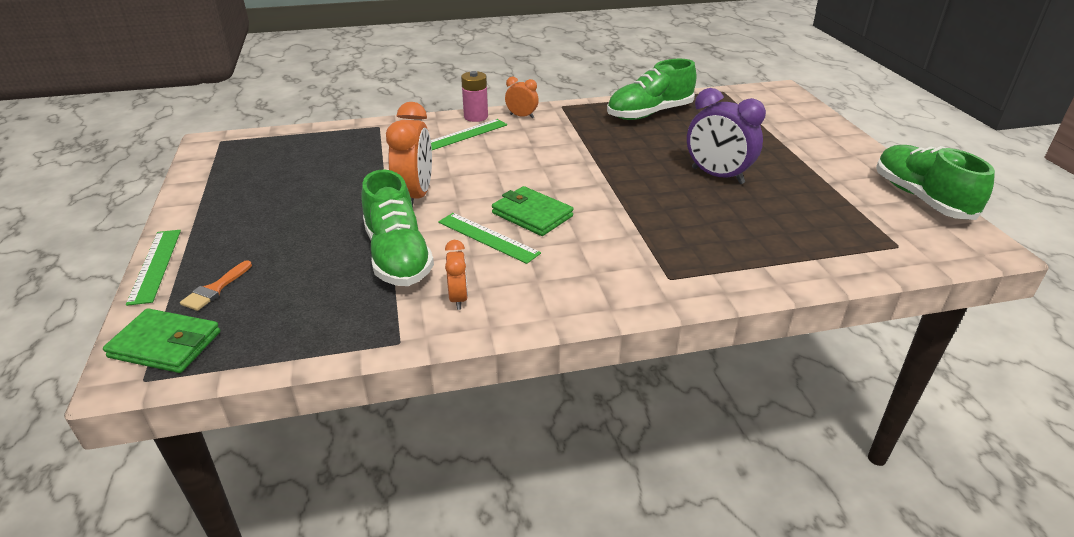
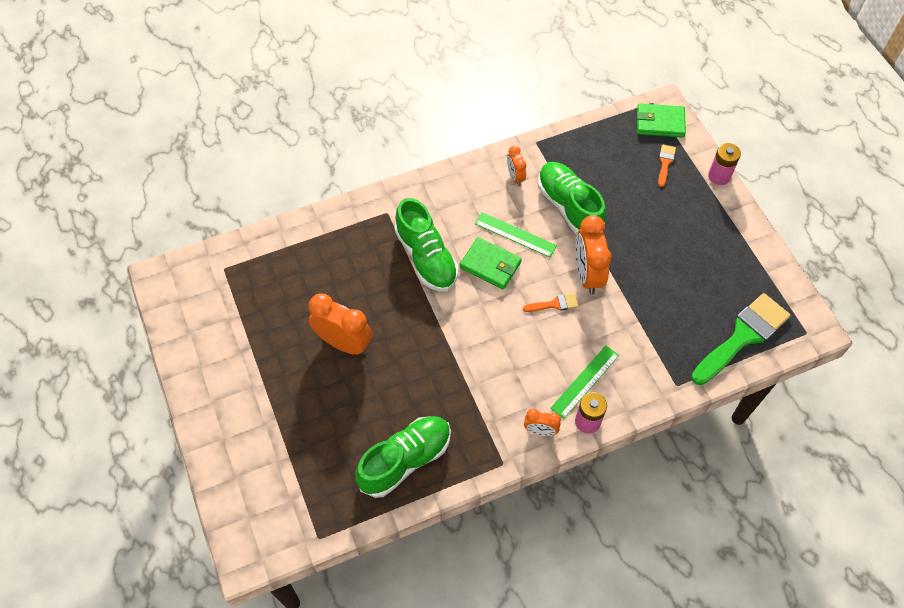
camera: 170 degrees right, 25 degrees up
(155, 265) = (719, 176): green ruler -> pink battery
(286, 144) = (743, 336): none -> green brush
(468, 179) = (554, 304): none -> orange brush
(717, 176) = (344, 343): purple clock -> orange clock
(921, 198) = (180, 334): green shoe -> green shoe (426, 258)

